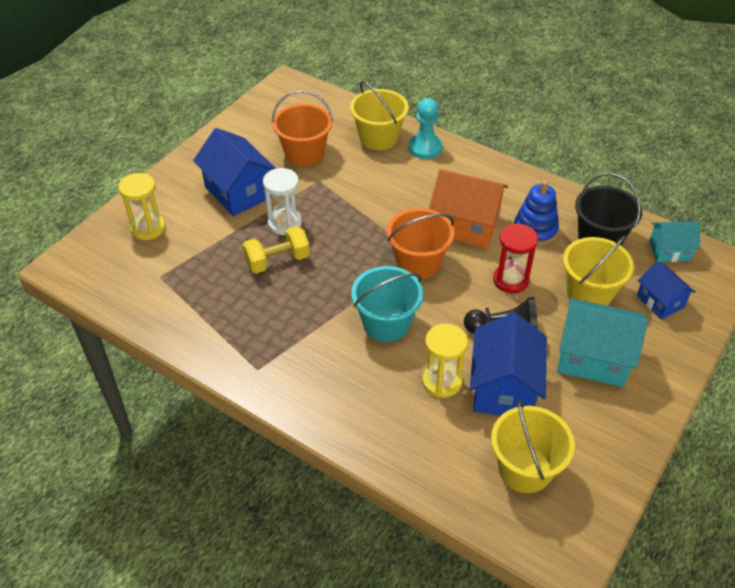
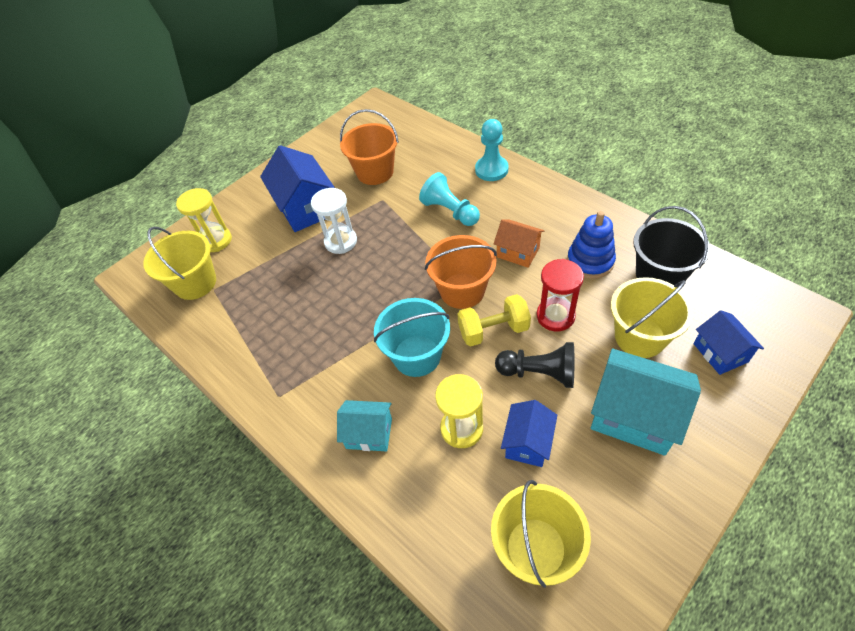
camera: 15 degrees right, 5 degrees up
(277, 261) = (325, 280): yellow dumbbell -> yellow dumbbell (493, 330)
(379, 138) = (448, 159): yellow bucket -> yellow bucket (195, 283)
(391, 189) = (450, 211): none -> turquoise pawn
(465, 225) = (518, 252): orange house -> orange house, size x0.59
(503, 388) = (527, 442): blue house -> blue house, size x0.59
(669, 250) = (737, 293): turquoise house -> turquoise house (369, 433)

